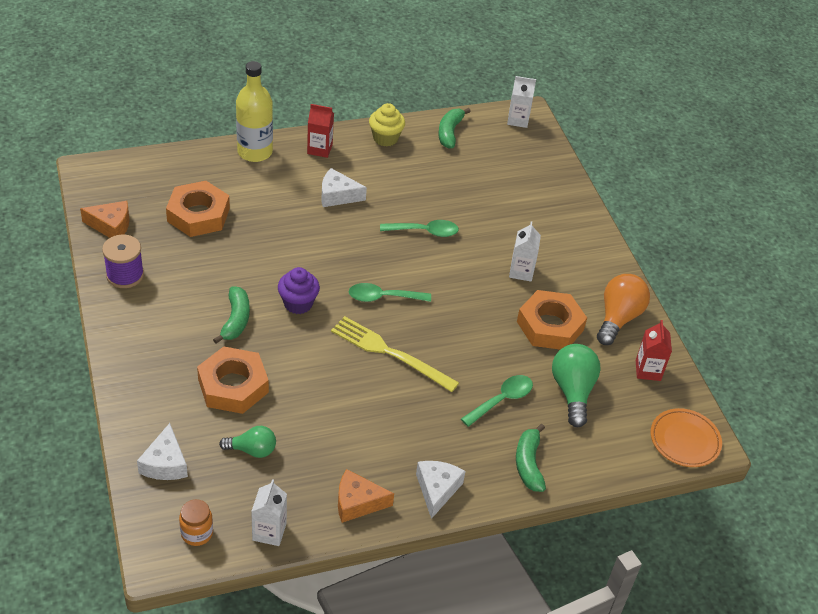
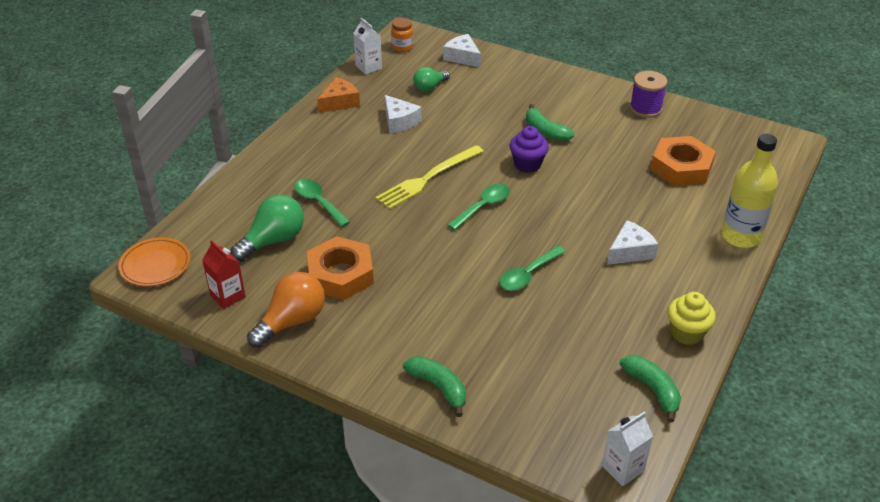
camera: 140 degrees right, 5 degrees down
(111, 226) = (709, 124): orange cheese -> none
(233, 386) = (488, 104): orange nut -> none
(319, 149) = (709, 278): red carton -> none
(390, 353) = (428, 178): yellow fork -> yellow fork turned 150 degrees clockwise
(437, 489) = (302, 134): white cheese -> white cheese (399, 121)
(502, 400) = (318, 202): green spoon -> green spoon turned 135 degrees clockwise
(521, 271) = (413, 301): white carton -> none
(528, 464) = (259, 180): green banana -> green banana (439, 387)
(572, 391) = (273, 240): green light bulb -> green light bulb turned 90 degrees counterclockwise
(618, 318) = (292, 321): orange light bulb -> orange light bulb turned 120 degrees counterclockwise

